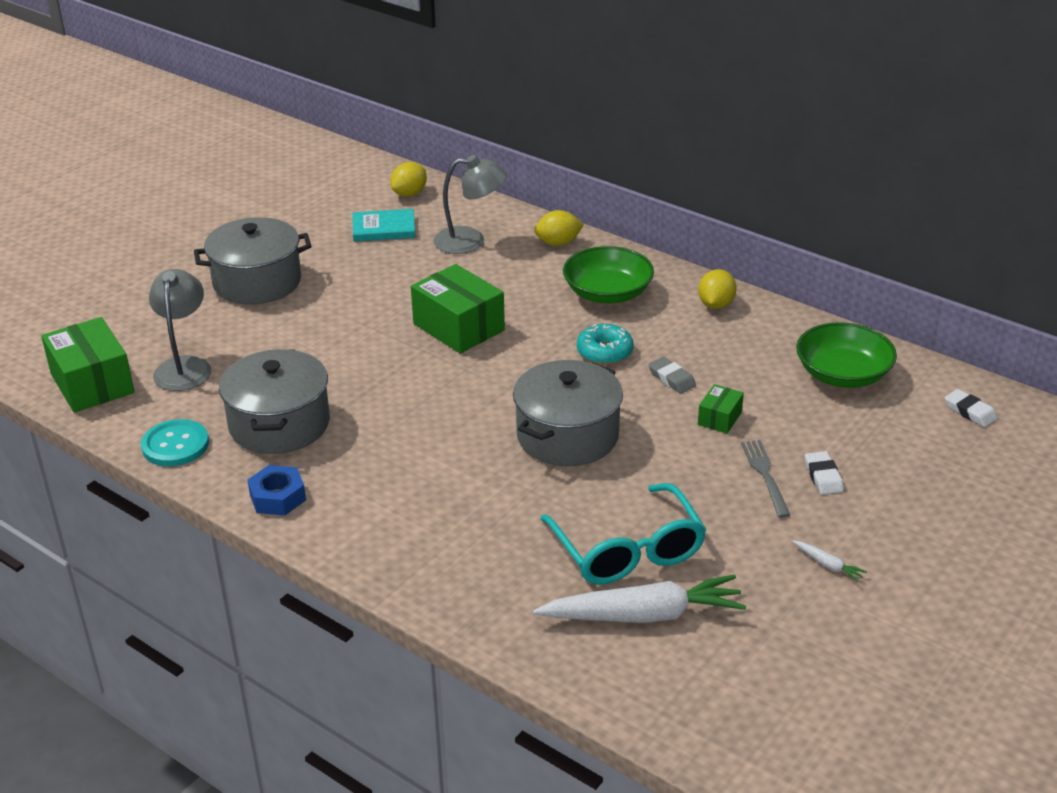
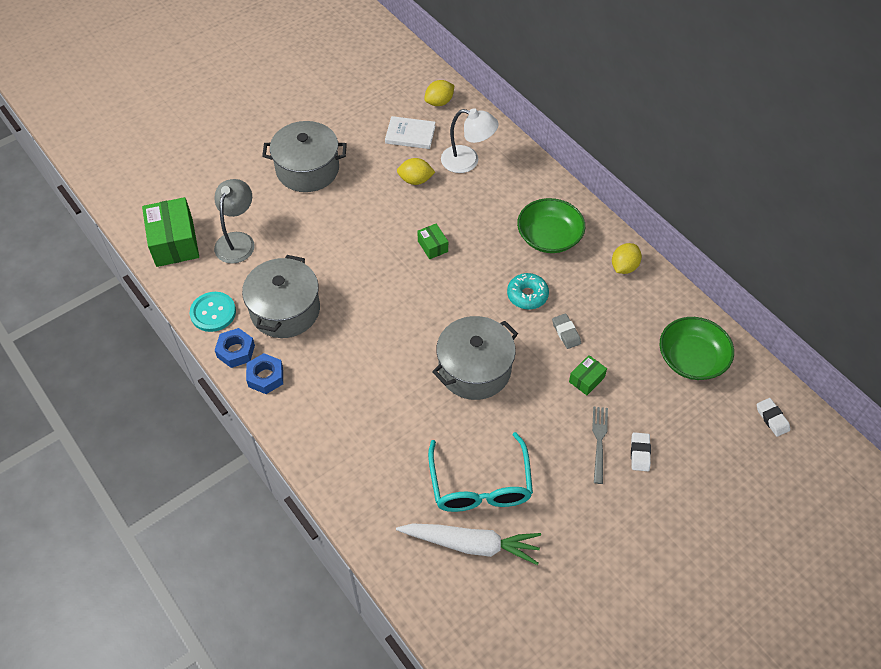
camera: 15 degrees right, 20 degrees up
(223, 478) = (236, 351): none -> blue nut
(384, 228) = (410, 134): turquoise book -> white book
(459, 327) = (433, 246): green box -> green box, size x0.50
(470, 241) = (468, 161): grey lamp -> white lamp
(558, 243) = (530, 177): yellow lemon -> yellow lemon (415, 180)
(828, 565) = (612, 535): white carrot -> none

